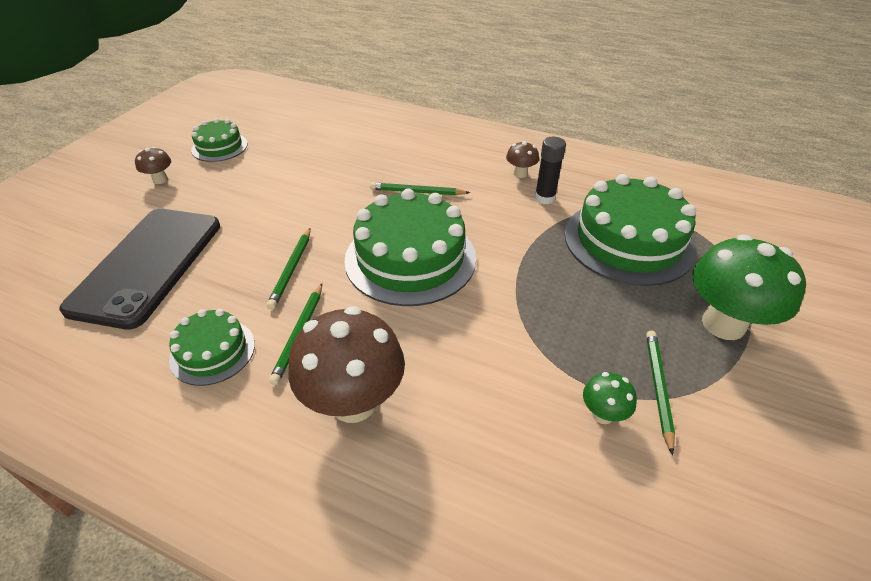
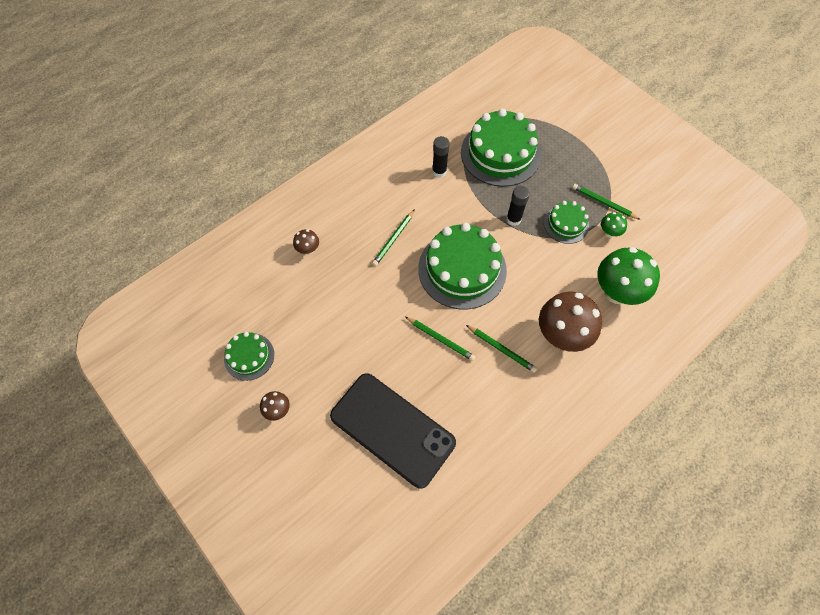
camera: 65 degrees left, 20 degrees up
(212, 351) = (495, 399): green cake -> green cake (566, 224)
(520, 174) = (405, 171): brown mushroom -> brown mushroom (308, 250)
(529, 285) = (513, 219): none -> black glue stick
(723, 324) = (578, 152): green mushroom -> green mushroom (616, 292)

